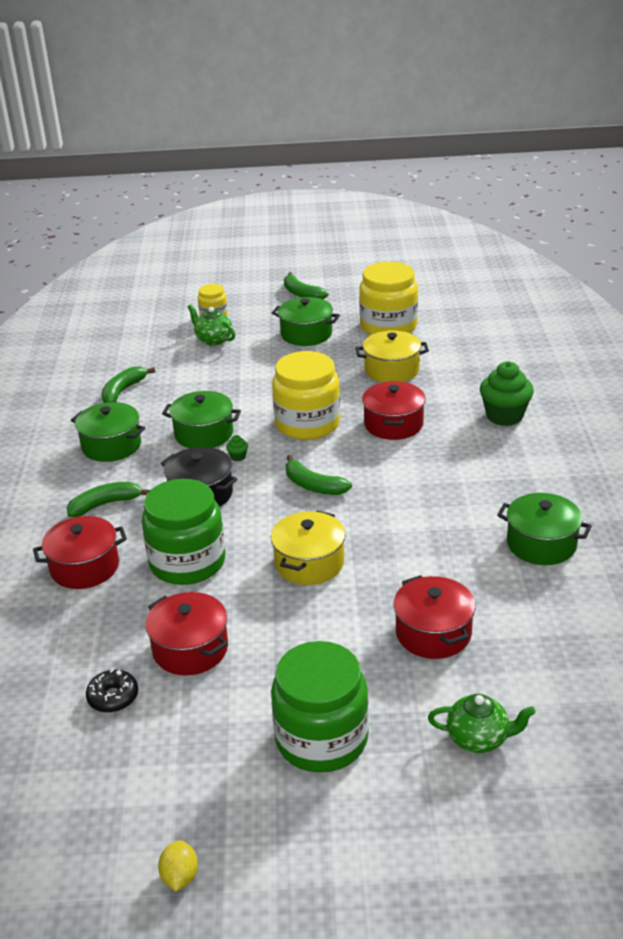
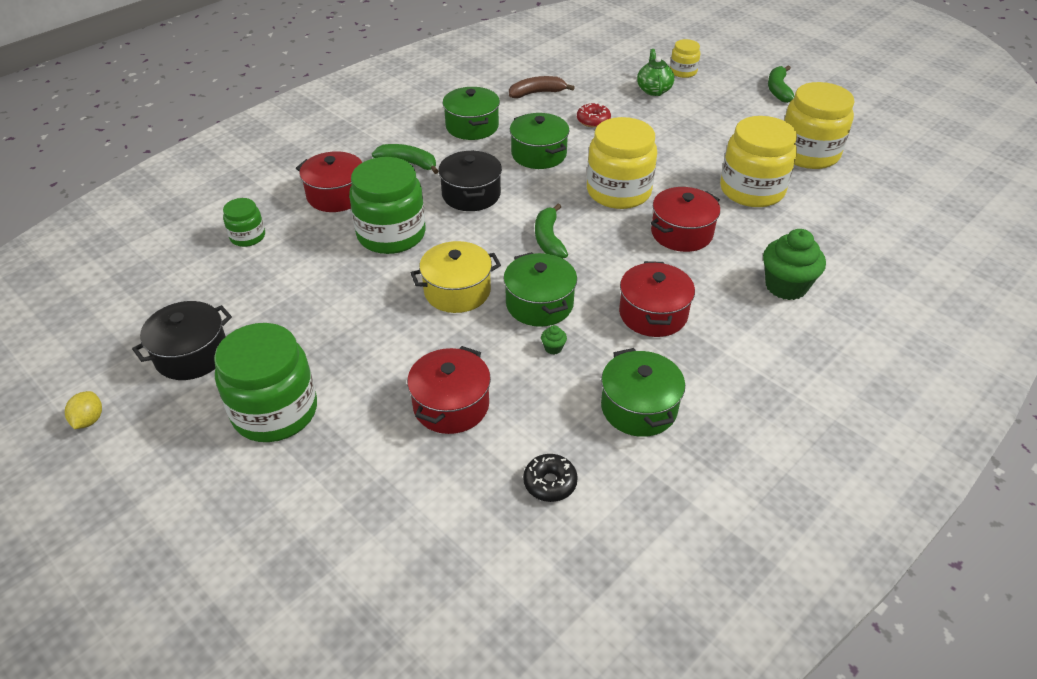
camera: 45 degrees right, 10 degrees up
(60, 650) = (247, 237): none -> green jar
(113, 697) = (226, 286): black donut -> black donut (550, 483)
(123, 391) = (537, 93): green banana -> brown banana
(179, 762) = (192, 355): none -> black pot
(180, 877) = (89, 420): yellow lemon -> yellow lemon turned 45 degrees counterclockwise
(190, 649) = (305, 291): red pot -> red pot (653, 314)
(204, 386) = (593, 120): none -> red donut
(238, 457) = (534, 185): green cupcake -> green cupcake (553, 348)
(306, 334) = (730, 123): green pot -> green pot (539, 304)
(392, 370) = (752, 190): yellow pot -> yellow jar
(479, 738) = (355, 503): green teapot -> none

